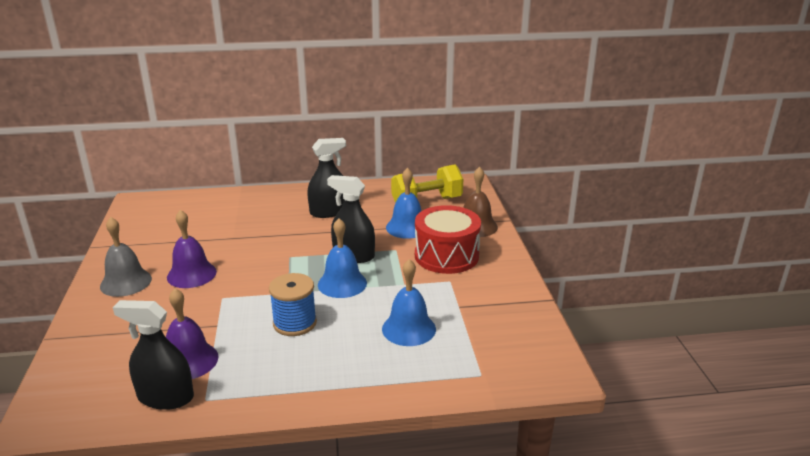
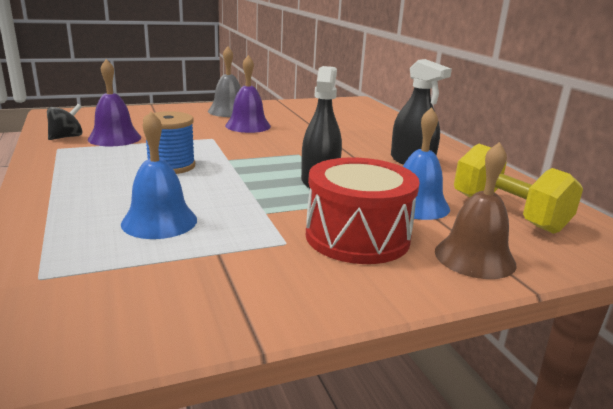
camera: 75 degrees right, 5 degrees down
(165, 397) = (66, 137): black spray bottle -> black spinning top
(342, 283) = (253, 179): blue bell -> none

